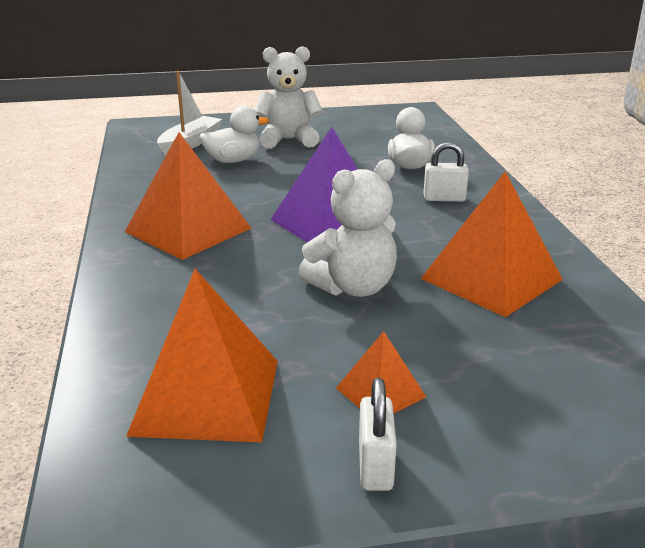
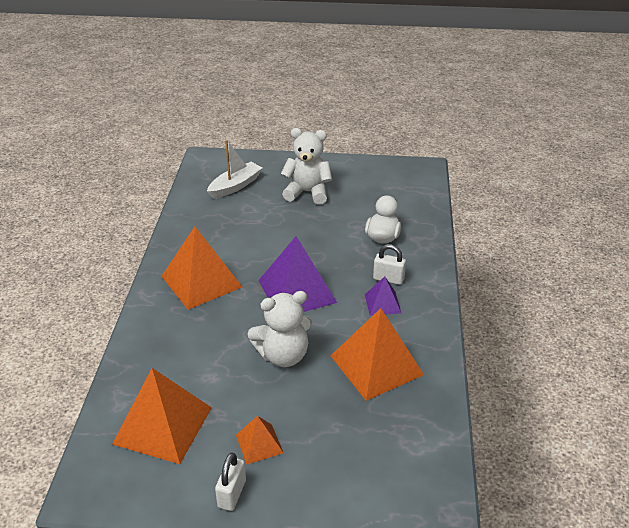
camera: 15 degrees right, 10 degrees up
(233, 161) = (258, 211): white duck -> none
(454, 220) = (382, 303): none -> purple pyramid

